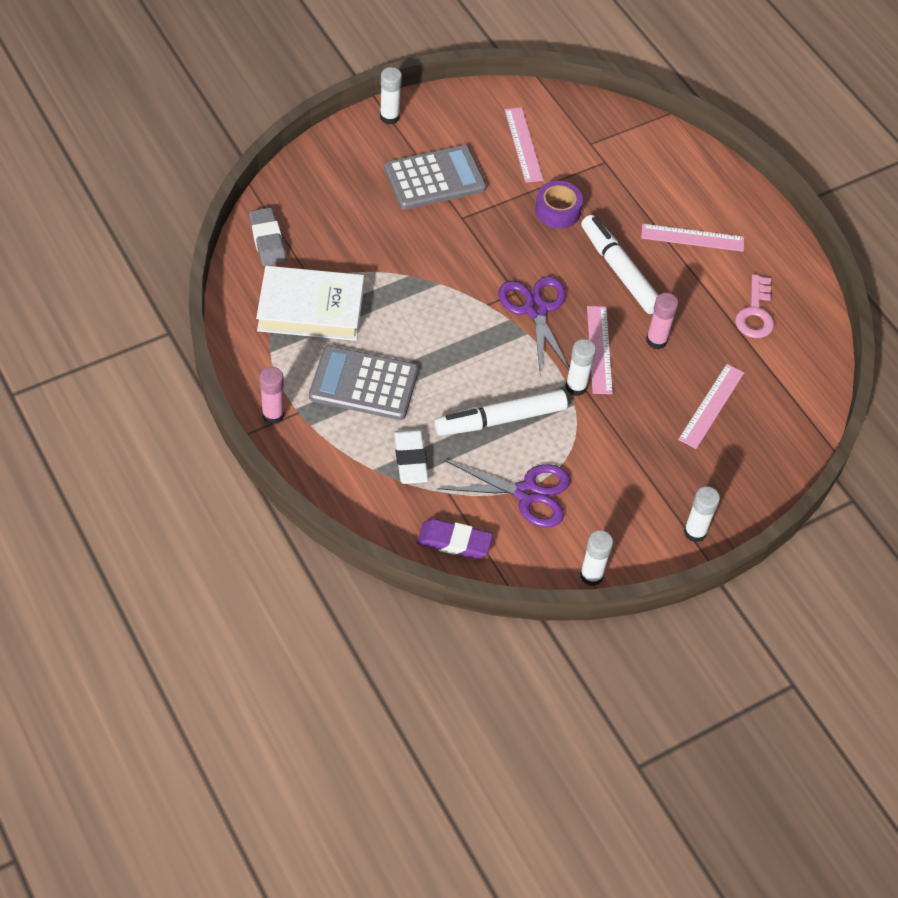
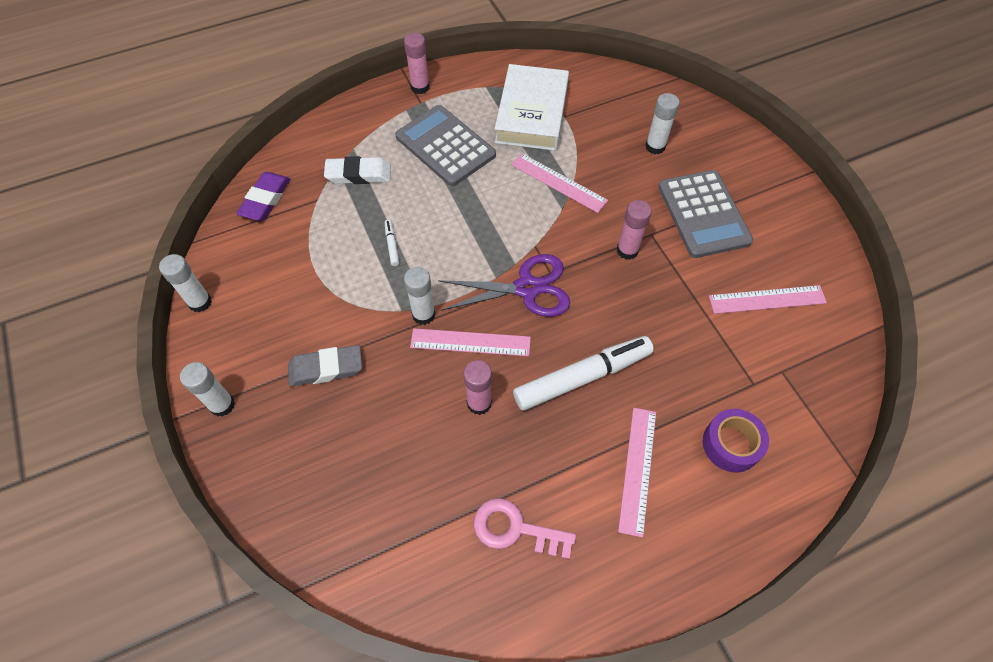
camera: 100 degrees right, 5 degrees up
(267, 240) = (611, 87): grey eraser -> grey eraser (326, 368)
(364, 384) = (445, 146): grey calculator -> grey calculator turned 60 degrees counterclockwise
(389, 117) = (785, 182): white glue stick -> white glue stick (655, 146)
(483, 235) = (627, 250): none -> pink glue stick
(500, 419) = (392, 245): white marker -> white marker, size x0.40
(527, 493) = (304, 259): purple scissors -> none
(557, 211) = (668, 323): purple tape -> purple tape (731, 444)
(711, 406) = (381, 450): pink ruler -> pink ruler (558, 183)

